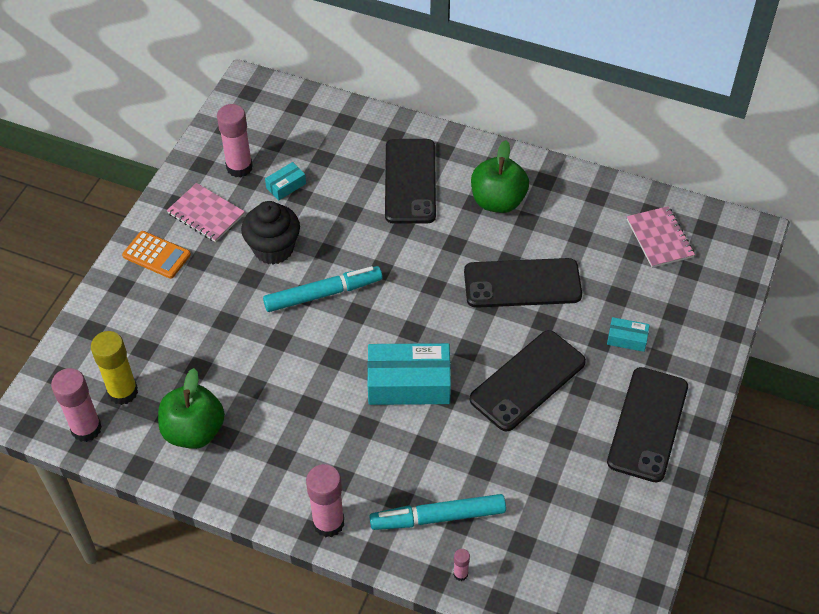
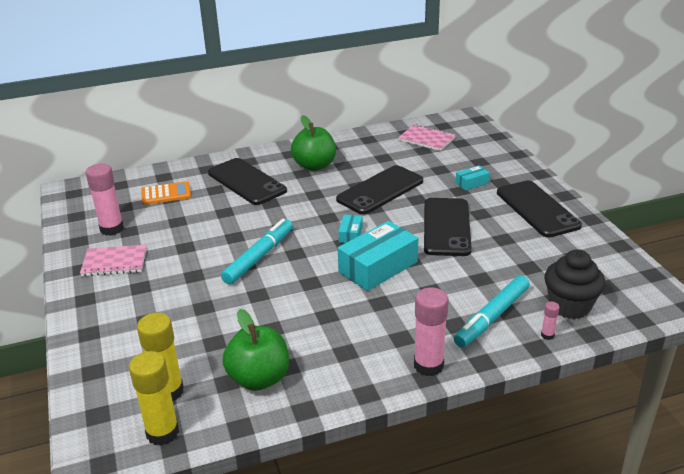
camera: 40 degrees left, 20 degrees down
(86, 428) = (162, 432): pink glue stick -> yellow glue stick
(156, 255) = (99, 302): orange calculator -> orange calculator (166, 194)
(273, 249) = (192, 254): black cupcake -> black cupcake (569, 306)
(286, 186) = (160, 221): turquoise box -> turquoise box (350, 234)

